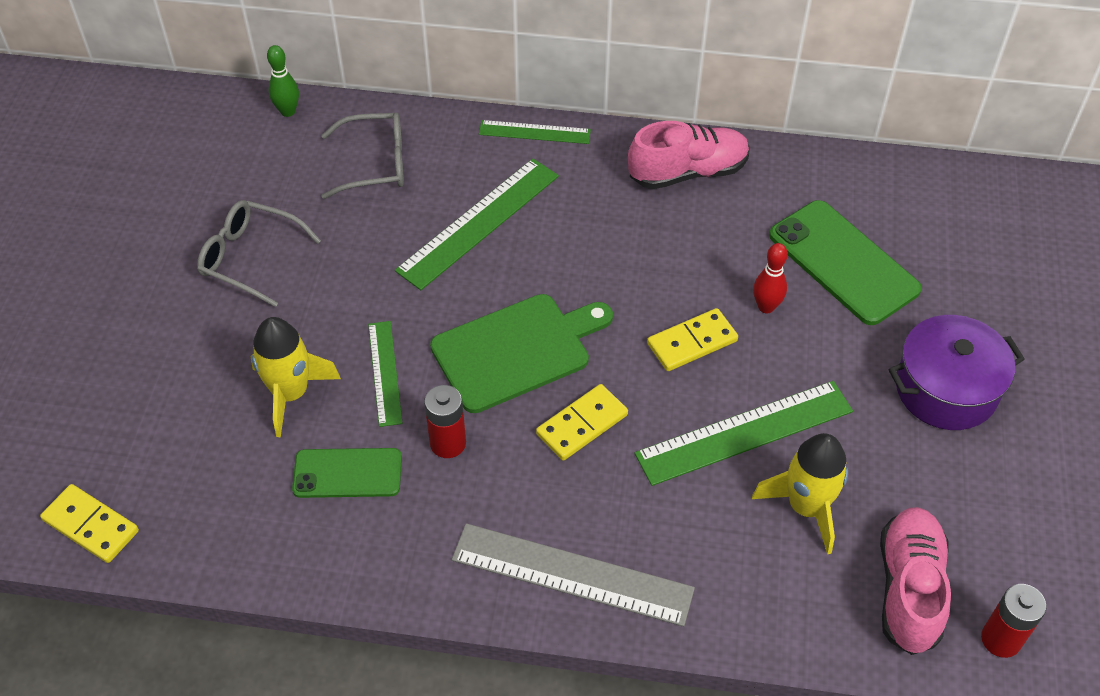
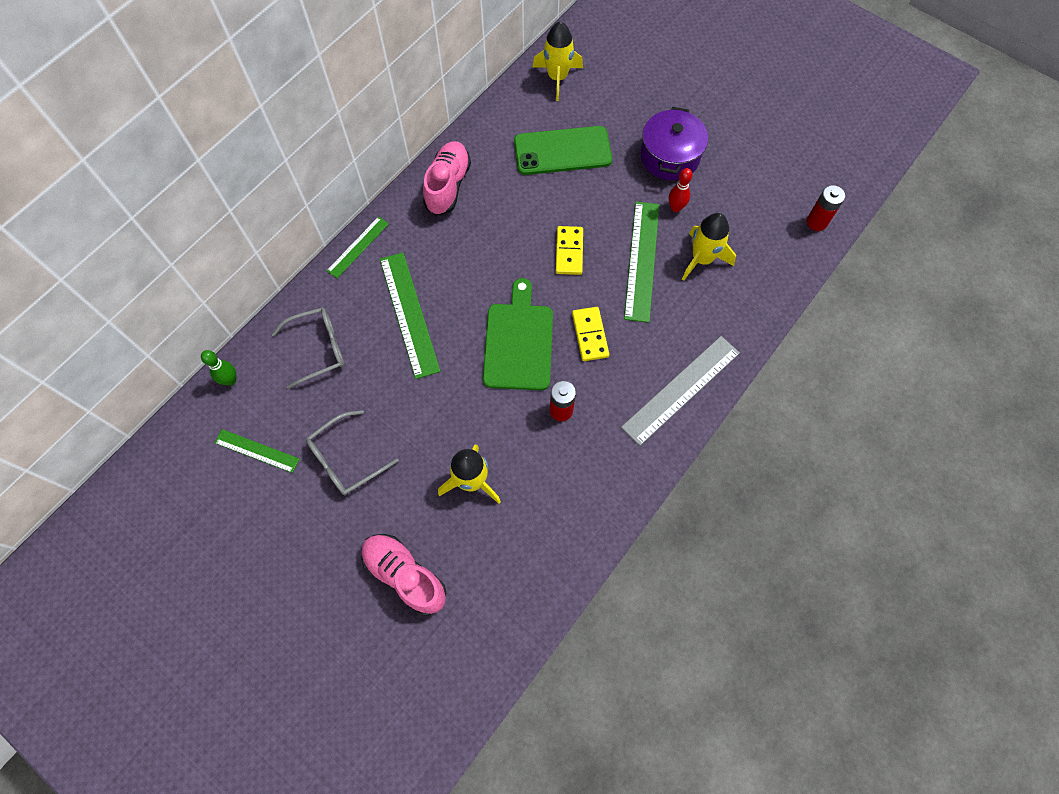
camera: 60 degrees left, 15 degrees up
(91, 525) = (500, 642): yellow domino -> none
(347, 473) = (549, 475): green phone -> none
(375, 164) = (318, 349): grey glasses -> grey glasses turned 45 degrees clockwise
(385, 373) = (489, 420): green ruler -> green ruler (257, 450)
(766, 307) = (568, 203): red bowling pin -> red bowling pin (675, 208)
(909, 589) = (771, 243): pink shoe -> pink shoe (405, 575)
(955, 203) = (557, 78): none -> yellow rocket

